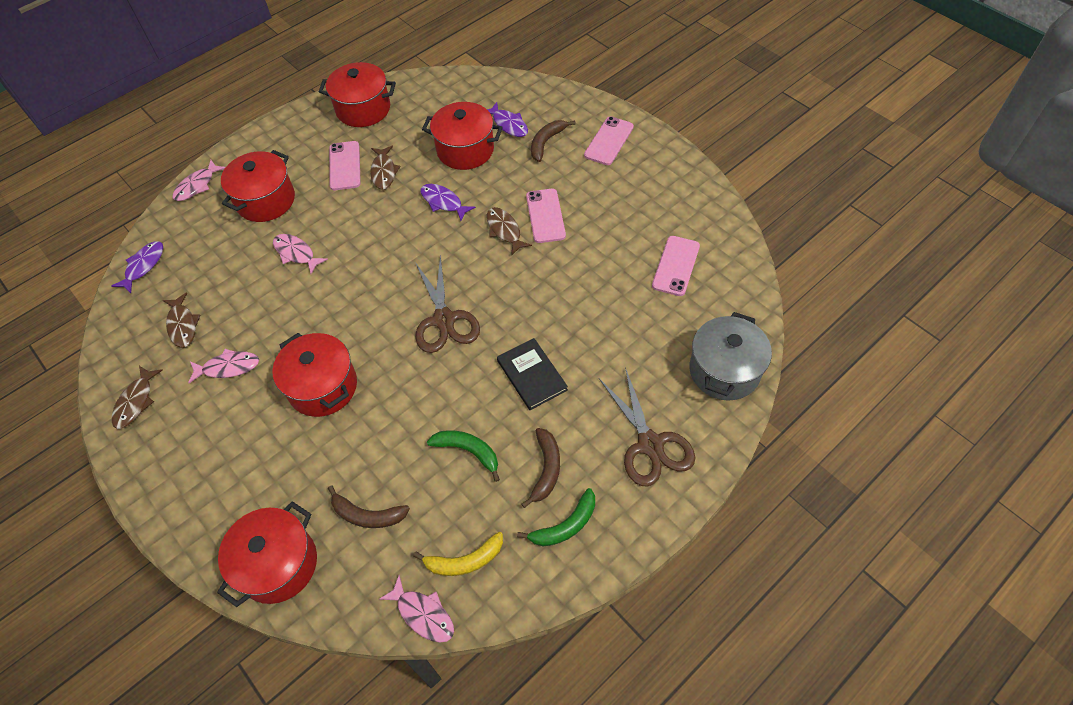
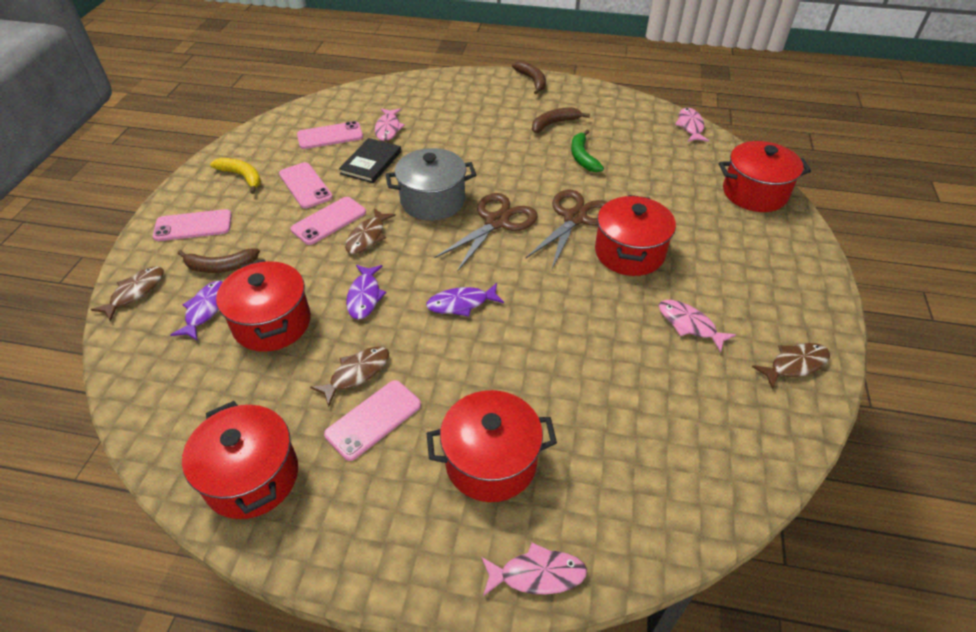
camera: 130 degrees left, 10 degrees down
(143, 266) = (694, 511): purple fish -> purple fish (461, 303)
(182, 325) = (701, 398): brown fish -> brown fish (135, 292)
(296, 253) = (531, 370): pink fish -> pink fish (388, 129)
(367, 515) = (676, 175): brown banana -> brown banana (532, 81)
(465, 561) = (645, 126): yellow banana -> yellow banana (242, 177)
(532, 375) = (495, 157): black book -> black book (371, 162)
(565, 525) = (578, 104): green banana -> none
(607, 219) = (305, 185): none -> pink phone
(650, 444) = (491, 96): brown scissors -> brown scissors (575, 218)
(724, 370) = (407, 90): grey pot -> grey pot (432, 201)

